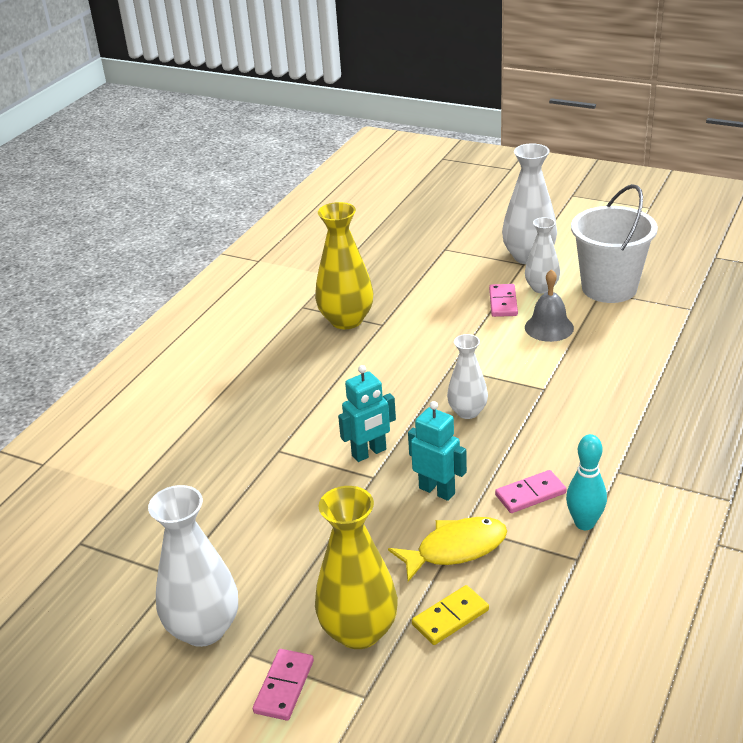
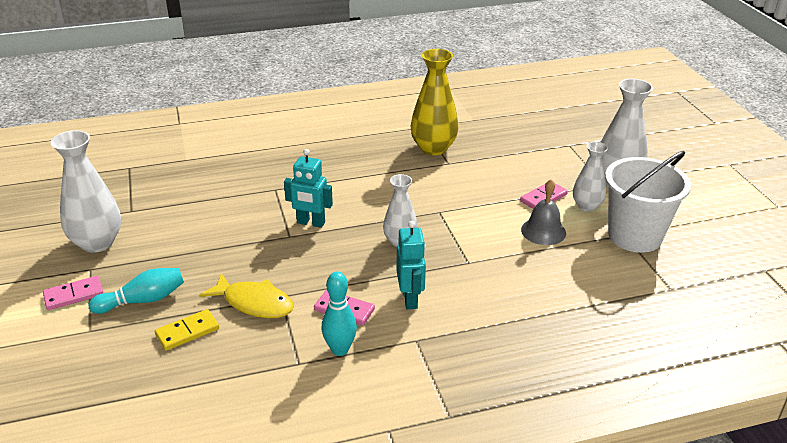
camera: 45 degrees right, 0 degrees up
(359, 631) = (143, 300): yellow vase -> turquoise bowling pin
(437, 490) = (304, 268): turquoise robot -> turquoise robot (410, 299)
(450, 617) = (187, 332): yellow domino -> yellow domino turned 45 degrees counterclockwise

